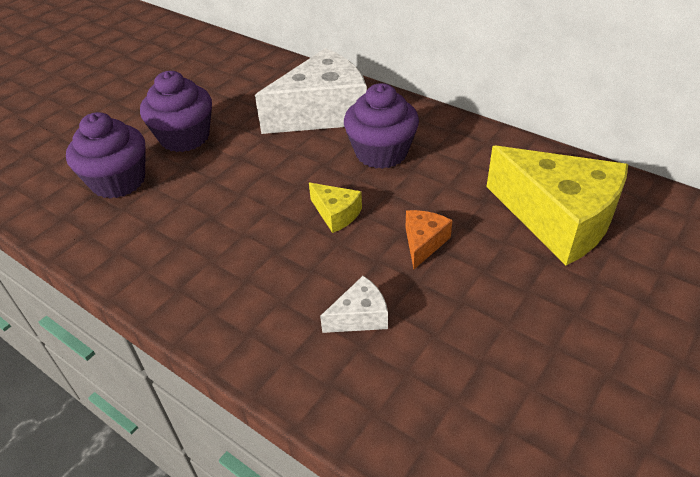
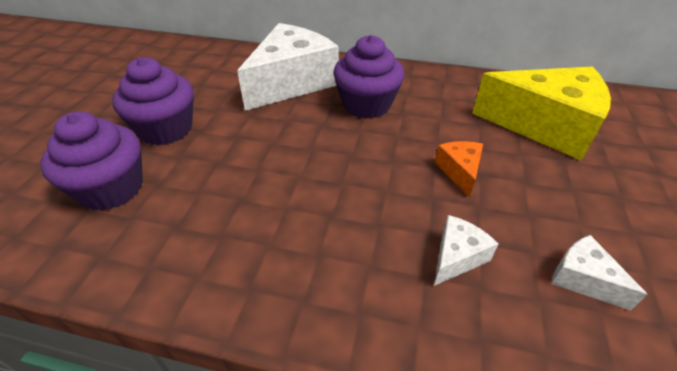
camera: 25 degrees left, 0 degrees up
(336, 214) = (365, 166): yellow cheese -> none
(461, 370) = (583, 279): none -> white cheese

